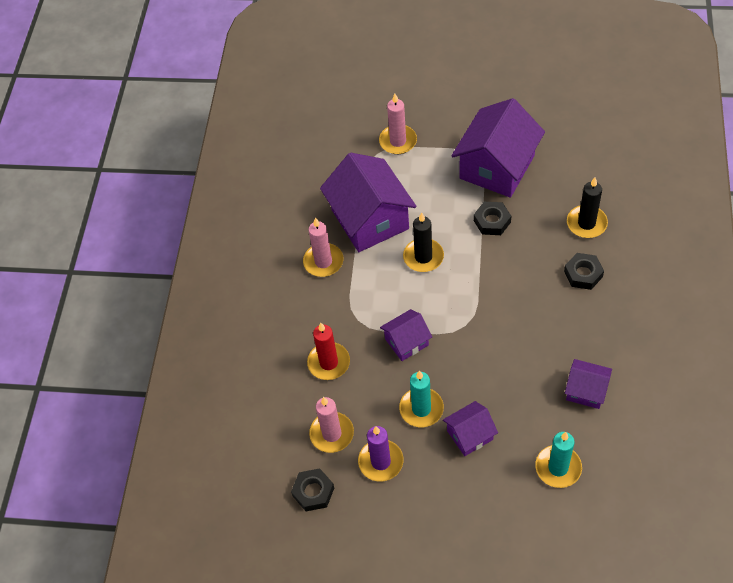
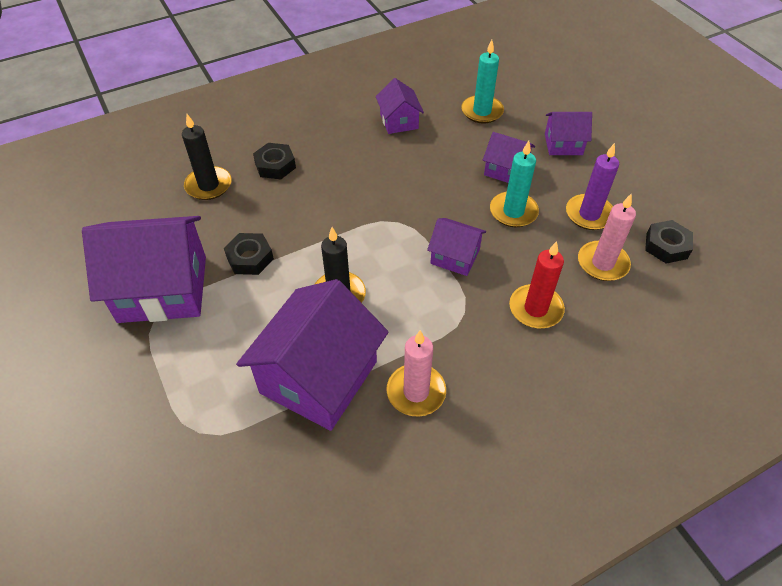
camera: 130 degrees left, 5 degrees down
(398, 141) = (164, 418): pink candle -> none
(470, 505) = (563, 144): none -> purple house

